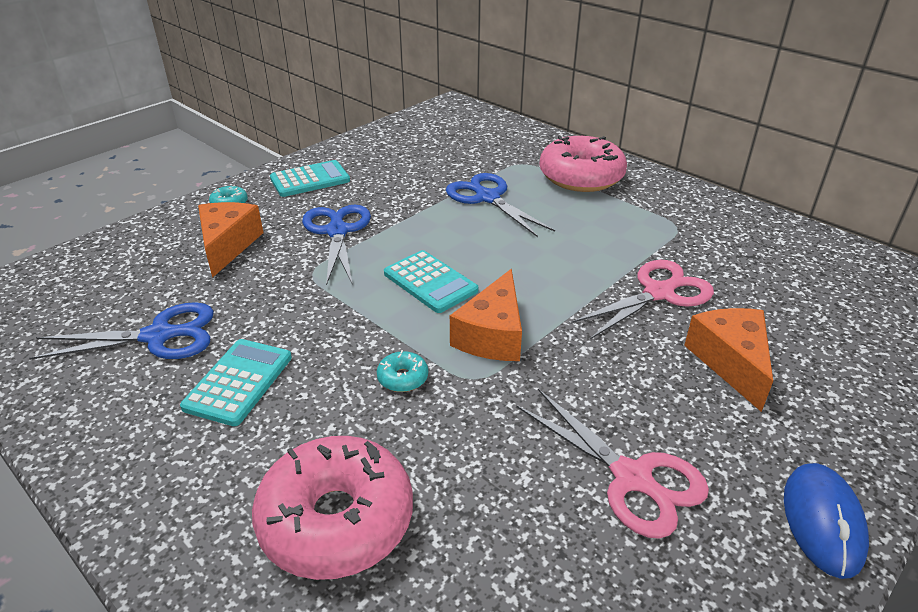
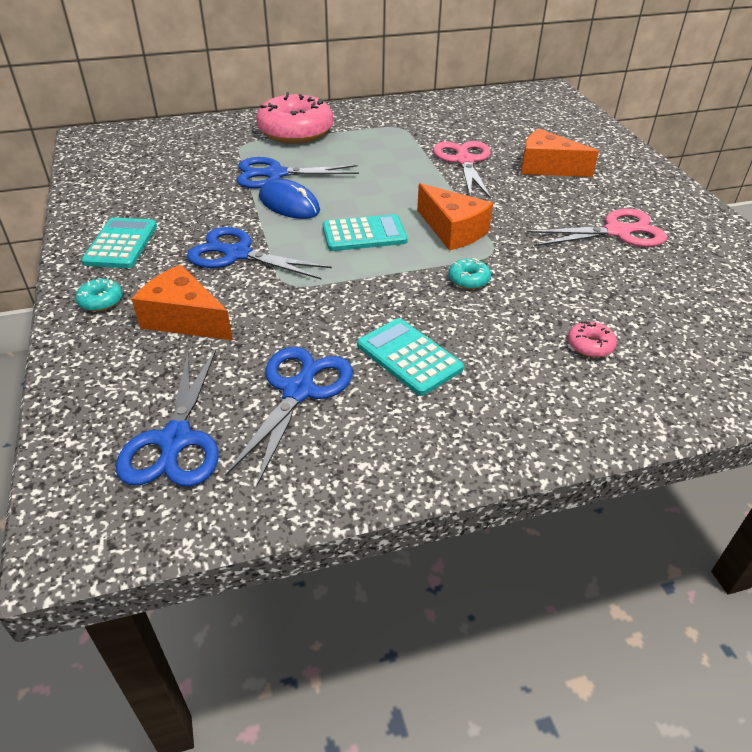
camera: 60 degrees left, 5 degrees up
(76, 302) = (175, 441): none -> blue scissors
(336, 519) = (590, 345): pink donut -> pink donut, size x0.41
(822, 521) = (675, 195): blue mouse -> blue mouse (289, 204)

